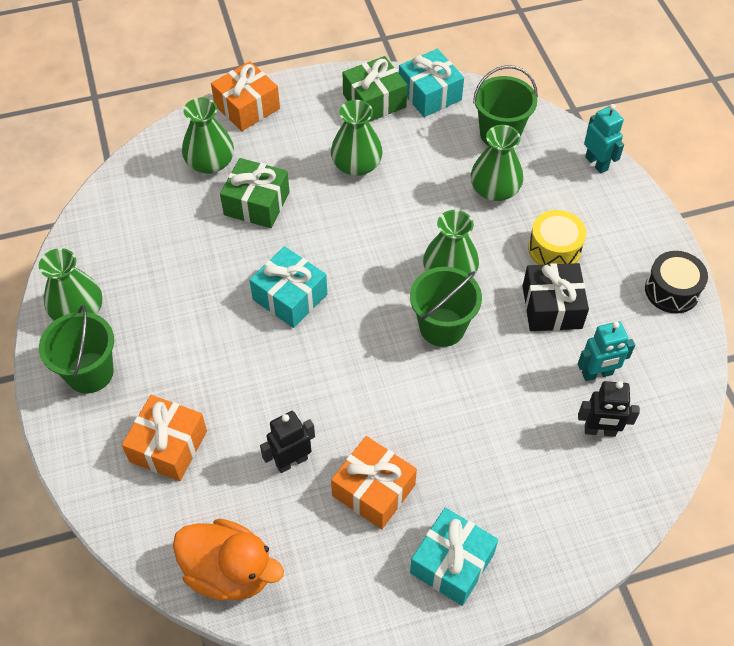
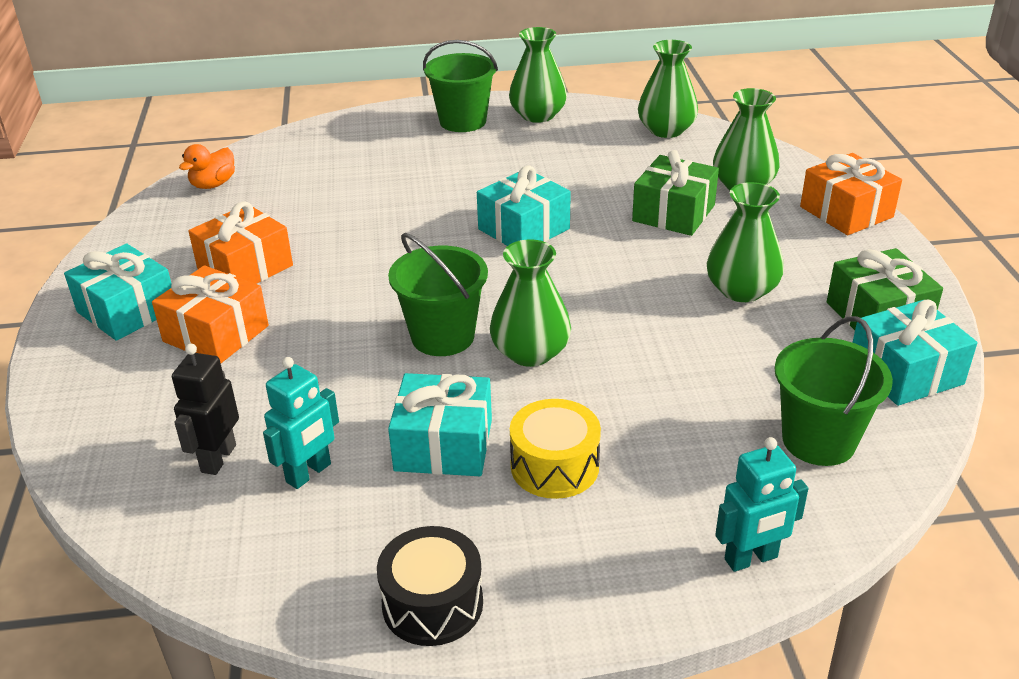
camera: 100 degrees right, 20 degrees down
(168, 446) = (362, 157): orange gift -> orange gift (216, 334)
(229, 572) = (213, 184): orange duck -> orange duck, size x0.56
(291, 461) = (309, 220): black robot -> none
(494, 189) = (689, 417): green vase -> green vase (666, 130)
(552, 307) = (443, 445): black gift -> turquoise gift
(597, 374) = (309, 473): turquoise robot -> turquoise robot turned 135 degrees counterclockwise

